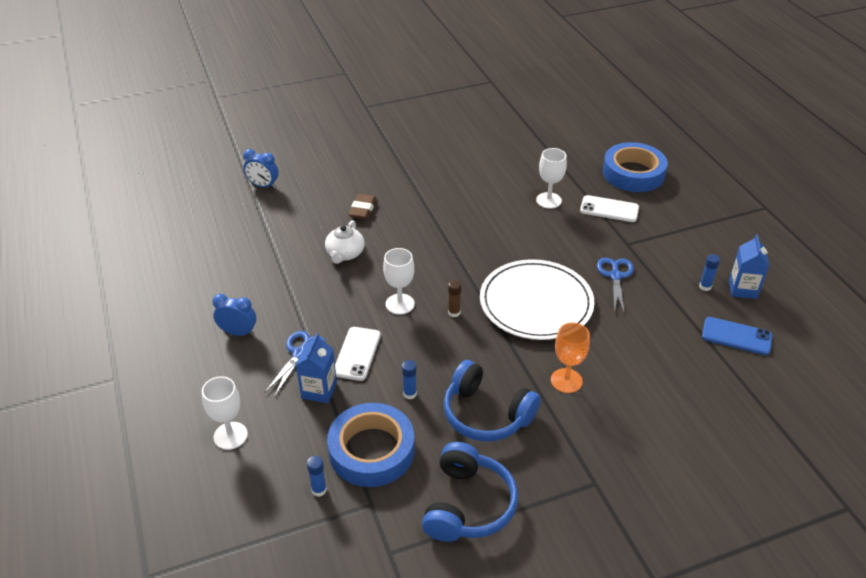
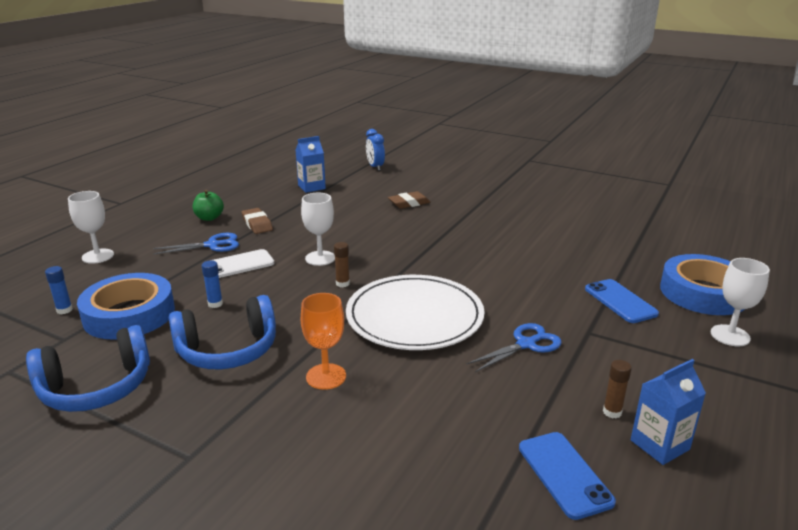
camera: 50 degrees right, 15 degrees down
(238, 332) = (209, 218): blue clock -> green apple
(291, 309) = (257, 224): none -> brown eraser
(319, 390) = (179, 267): blue carton -> blue carton (311, 187)
(345, 254) = (347, 217): white teapot -> none
(486, 414) = (228, 350): blue headphones -> blue headphones turned 105 degrees counterclockwise
(548, 200) = (569, 267): white goblet -> white goblet (730, 335)
(609, 209) = (620, 301): white phone -> blue phone
(705, 286) = (612, 412): blue glue stick -> brown glue stick

